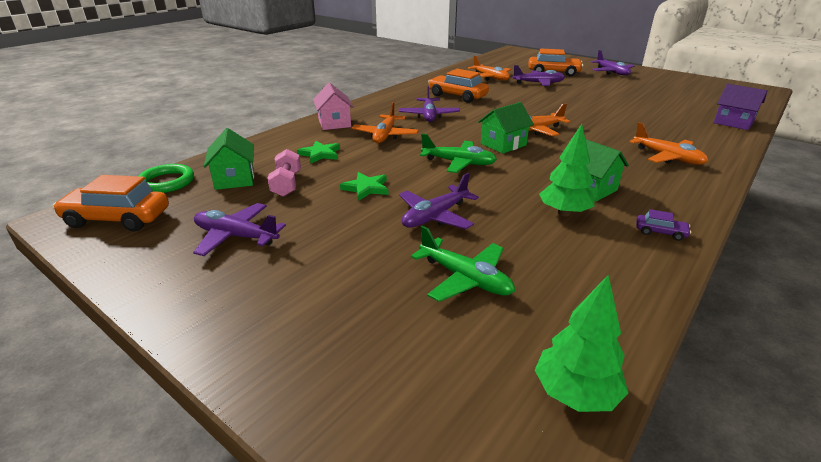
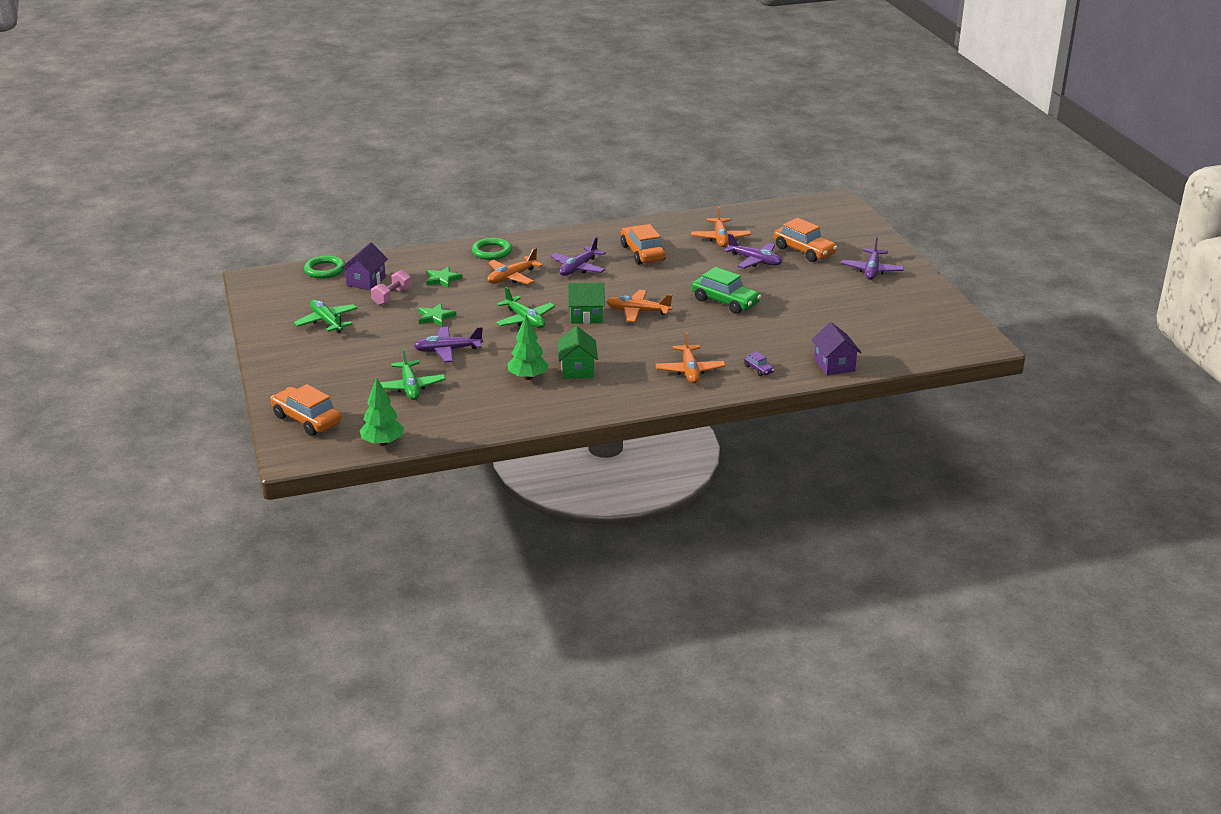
camera: 35 degrees right, 0 degrees up
(117, 219) = (278, 288): orange car -> orange car (307, 420)
(234, 179) = (366, 281): green house -> purple house
(236, 236) = (327, 322): purple plane -> green plane
(334, 123) = (492, 252): pink house -> green ring
(576, 108) = (725, 302): none -> green car
(660, 232) = (561, 409): purple car -> purple car (758, 369)

